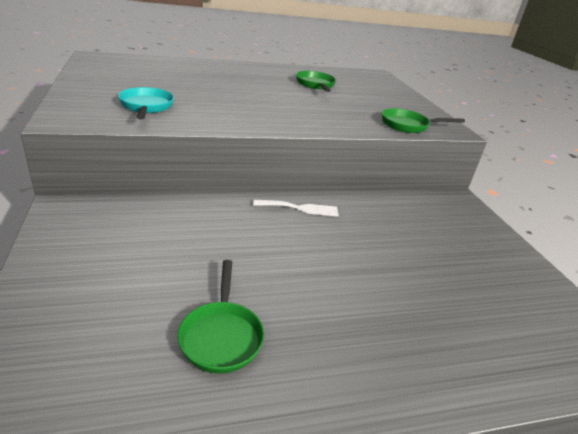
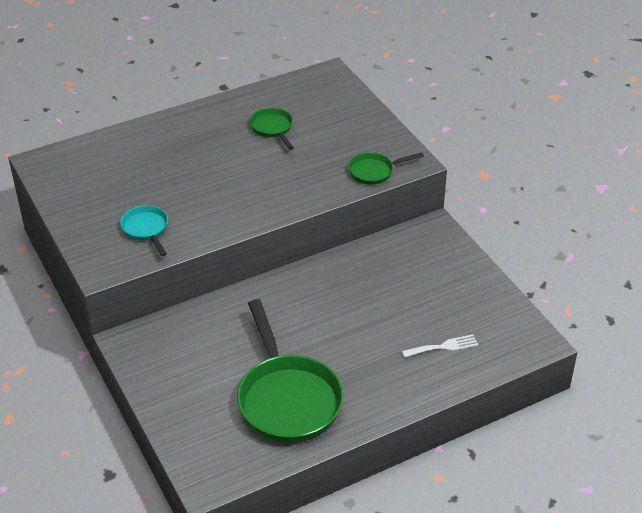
camera: 10 degrees left, 10 degrees up
(221, 336) = (287, 399): green pan -> green pan, size x2.04
(300, 208) = (301, 282): white fork -> white fork (443, 347)

